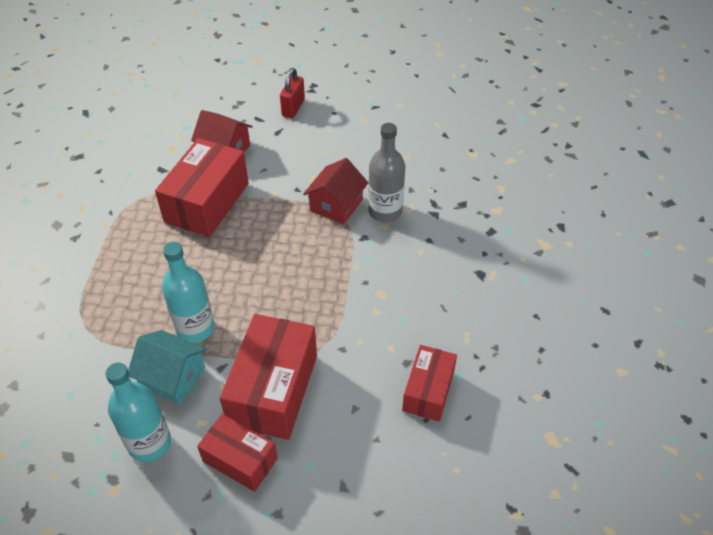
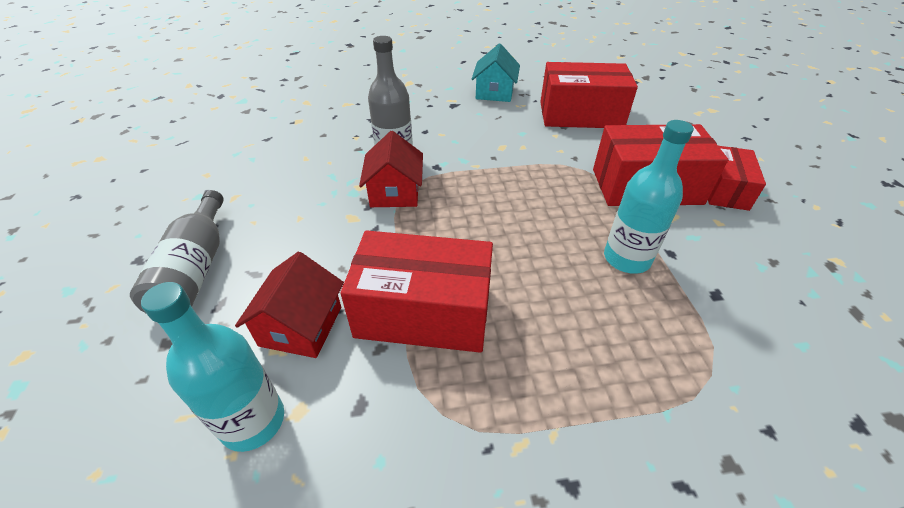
camera: 105 degrees left, 5 degrees down
(149, 443) = (773, 251): turquoise bottle -> turquoise bottle (253, 421)
(172, 377) = (696, 257): turquoise house -> turquoise house (494, 92)
(293, 108) = (195, 269): red padlock -> grey bottle
(336, 205) = (395, 192): red house -> red house turned 75 degrees clockwise
(428, 391) = (580, 115): red box -> red box, size x1.65

